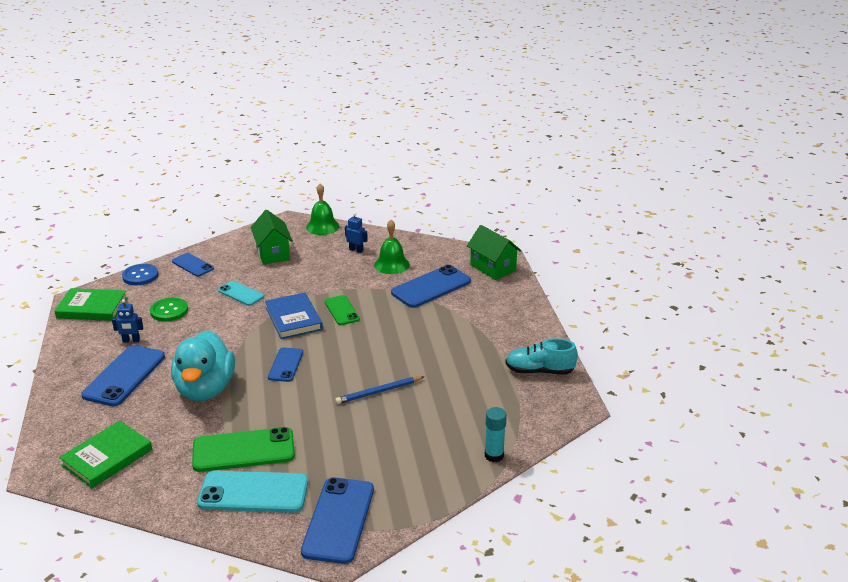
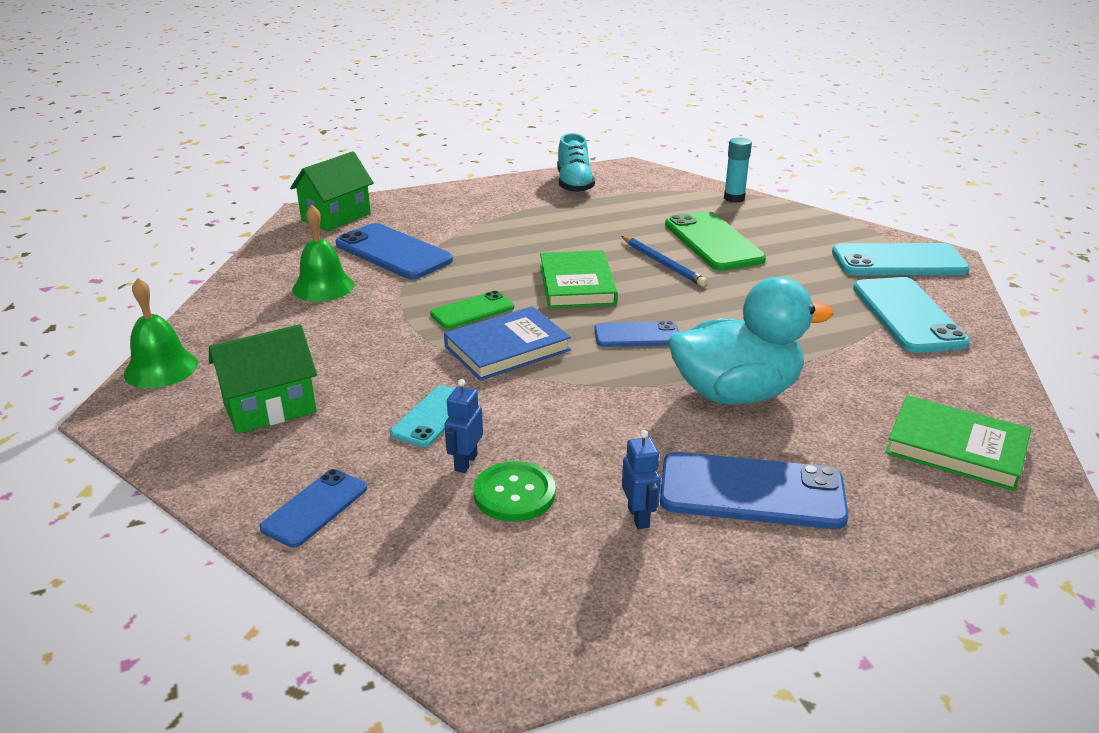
camera: 100 degrees left, 0 degrees up
(92, 308) = (529, 626): green book -> green book (577, 284)
(140, 276) = (367, 584): blue button -> none
(243, 450) = (842, 335): green phone -> green phone (713, 242)
(339, 520) = (898, 261): blue phone -> turquoise phone
(356, 250) = (268, 322): blue robot -> blue robot (465, 462)

